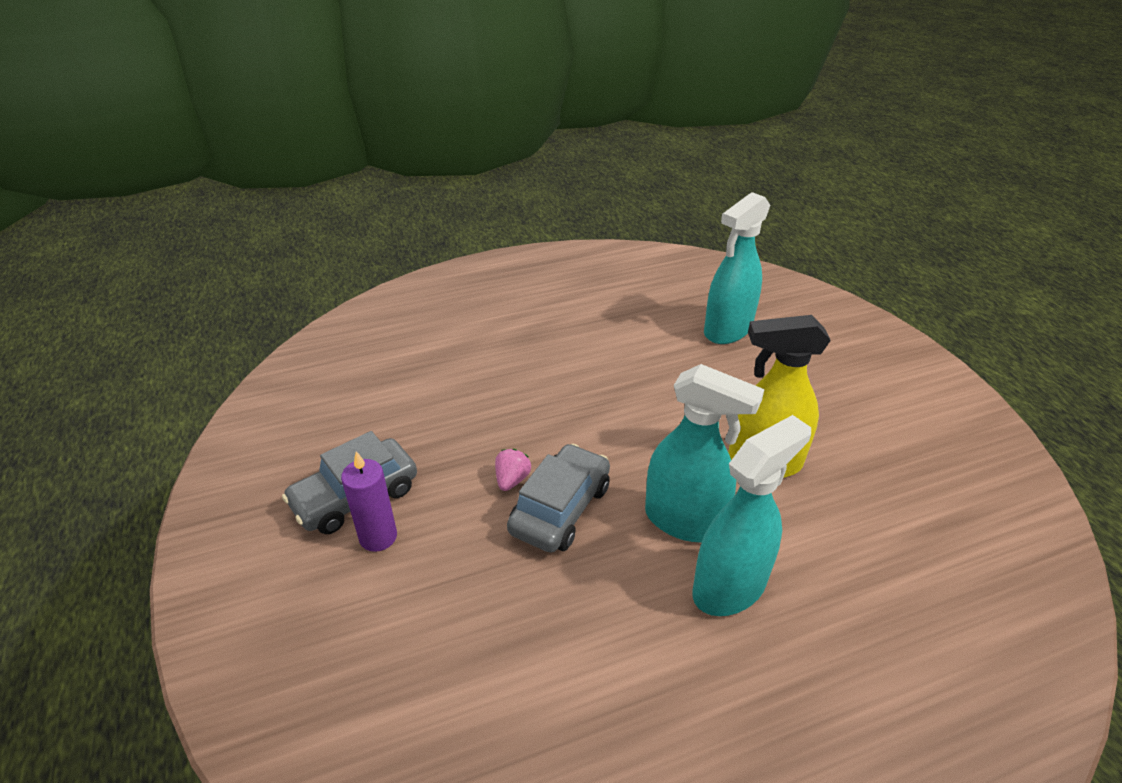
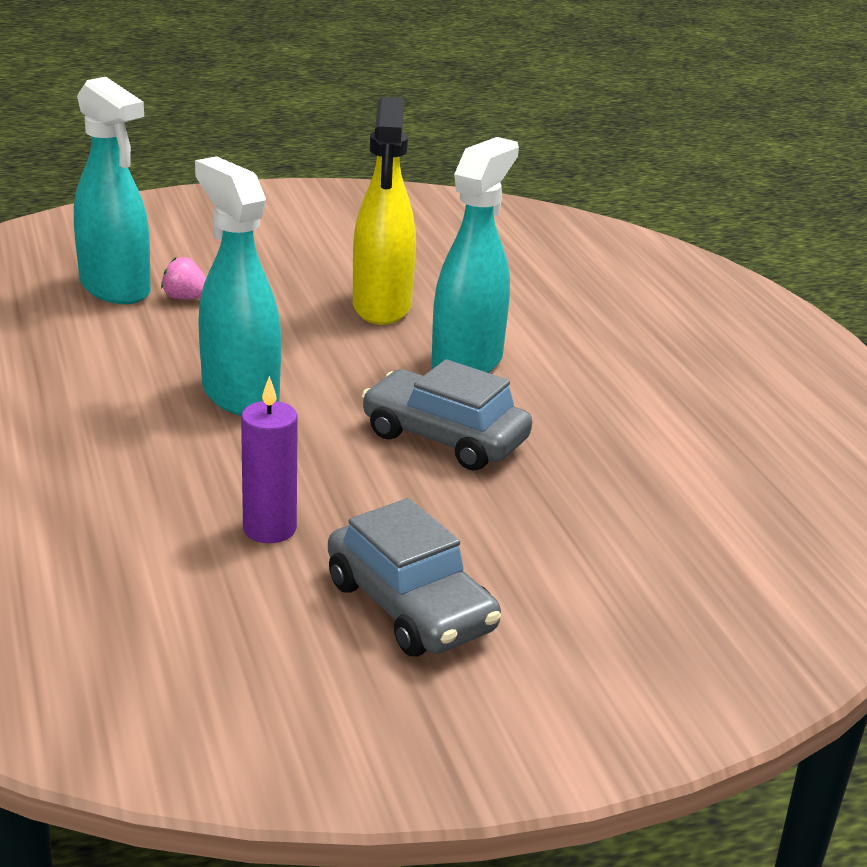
camera: 90 degrees left, 10 degrees down
(378, 537) = (490, 580): purple candle -> purple candle (269, 529)
(512, 480) = (389, 470): pink strawberry -> pink strawberry (186, 298)
(730, 587) = (557, 351): turquoise spray bottle -> turquoise spray bottle (240, 395)

